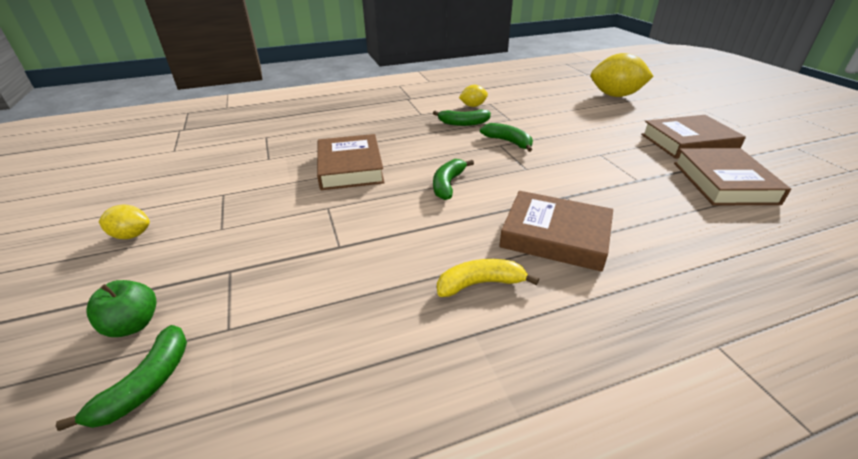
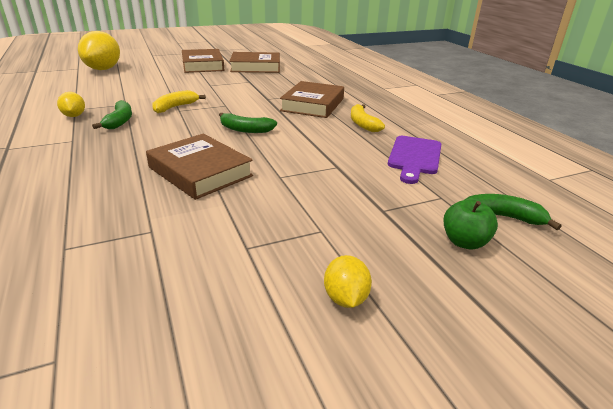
camera: 95 degrees left, 5 degrees down
(348, 325) = (414, 157): none -> purple cutting board
(350, 167) = (200, 172): brown book -> brown book turned 60 degrees clockwise
(508, 142) = (175, 107): green banana -> yellow banana

